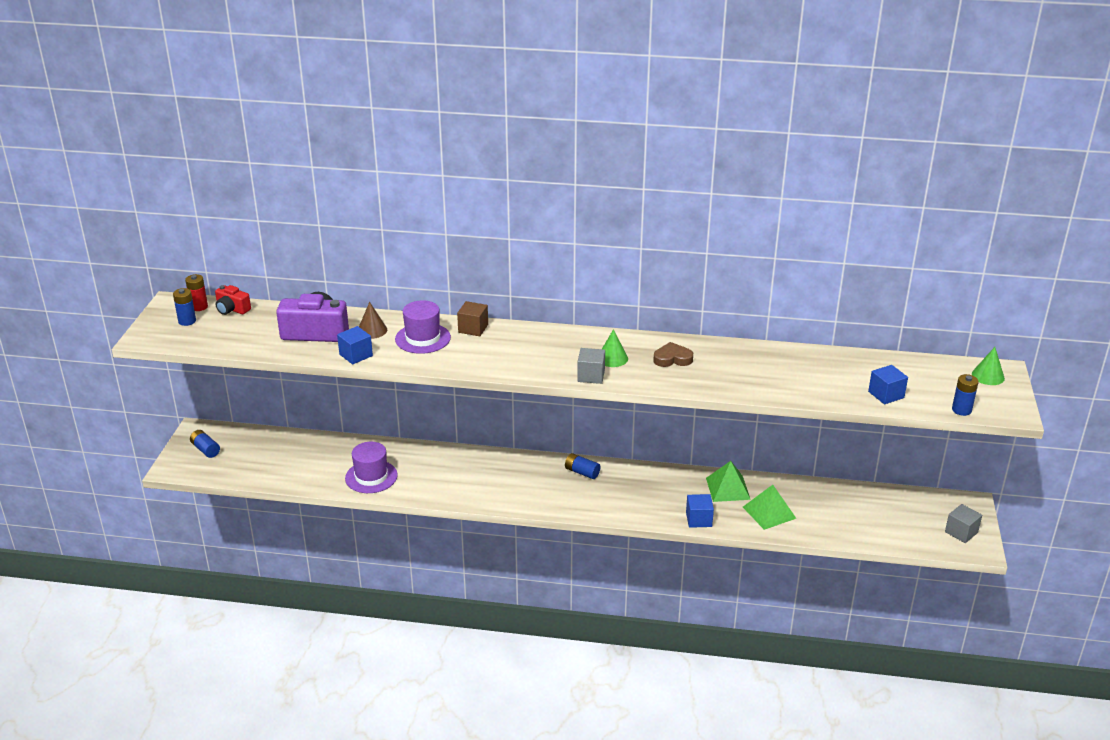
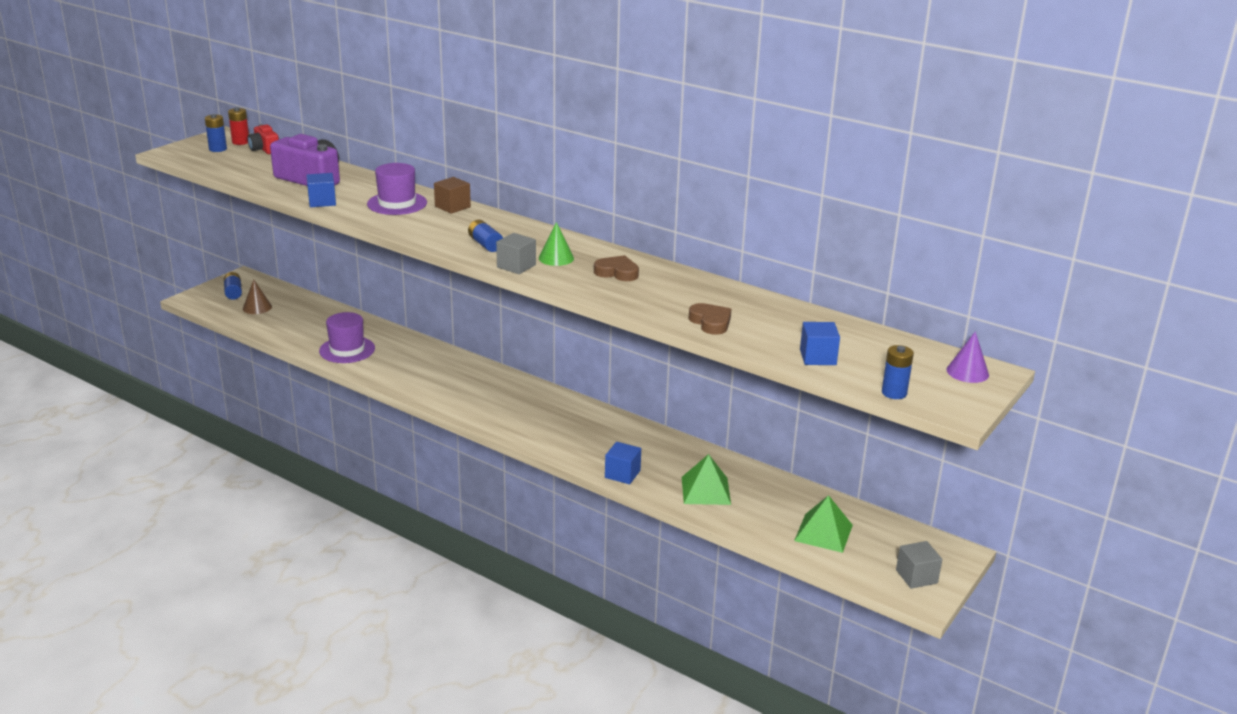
camera: 25 degrees right, 5 degrees down
(372, 330) = (360, 188): brown cone -> brown cone (257, 307)
(582, 472) = (545, 400): blue battery -> blue battery (485, 244)
(728, 488) = (682, 456): green pyramid -> green pyramid (823, 533)
(786, 386) = (710, 322): none -> brown heart
(988, 376) = (967, 372): green cone -> purple cone

